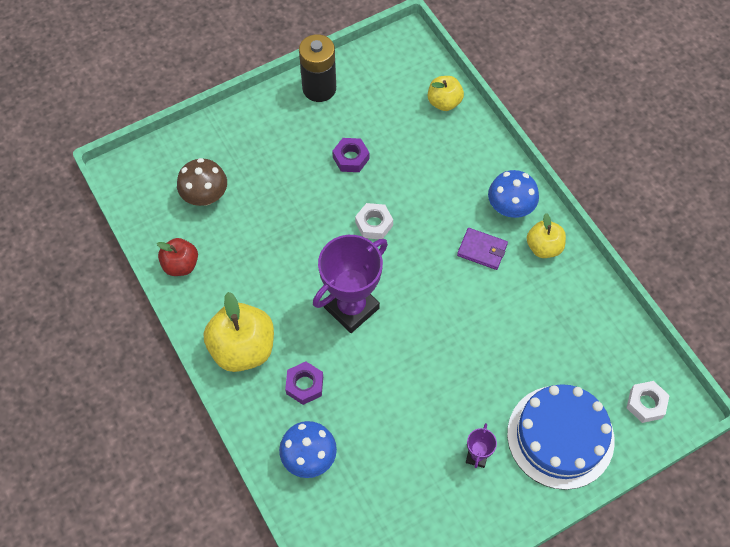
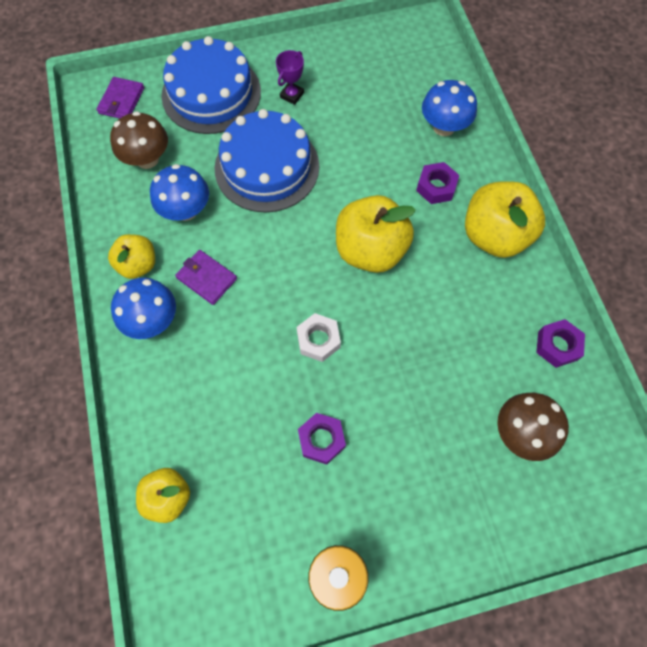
camera: 165 degrees left, 5 degrees up
(181, 265) = (557, 345): red apple -> purple nut
(351, 307) = (370, 250): purple trophy -> yellow apple
(471, 366) = (267, 167): none -> blue cake
(527, 304) = (186, 210): none -> blue mushroom
(586, 346) = (147, 159): none -> brown mushroom
(646, 404) = (121, 101): white nut -> purple wallet

